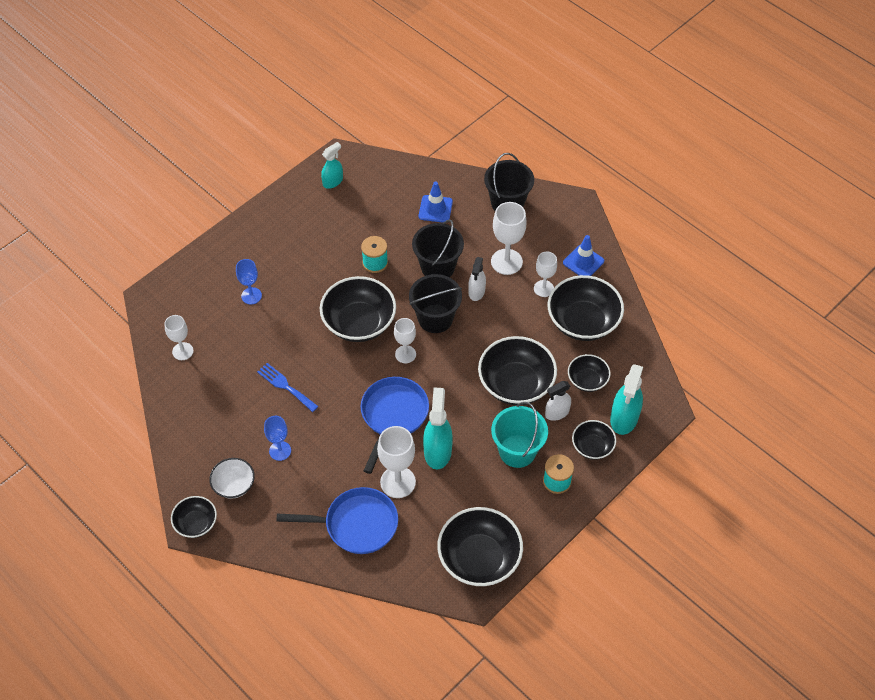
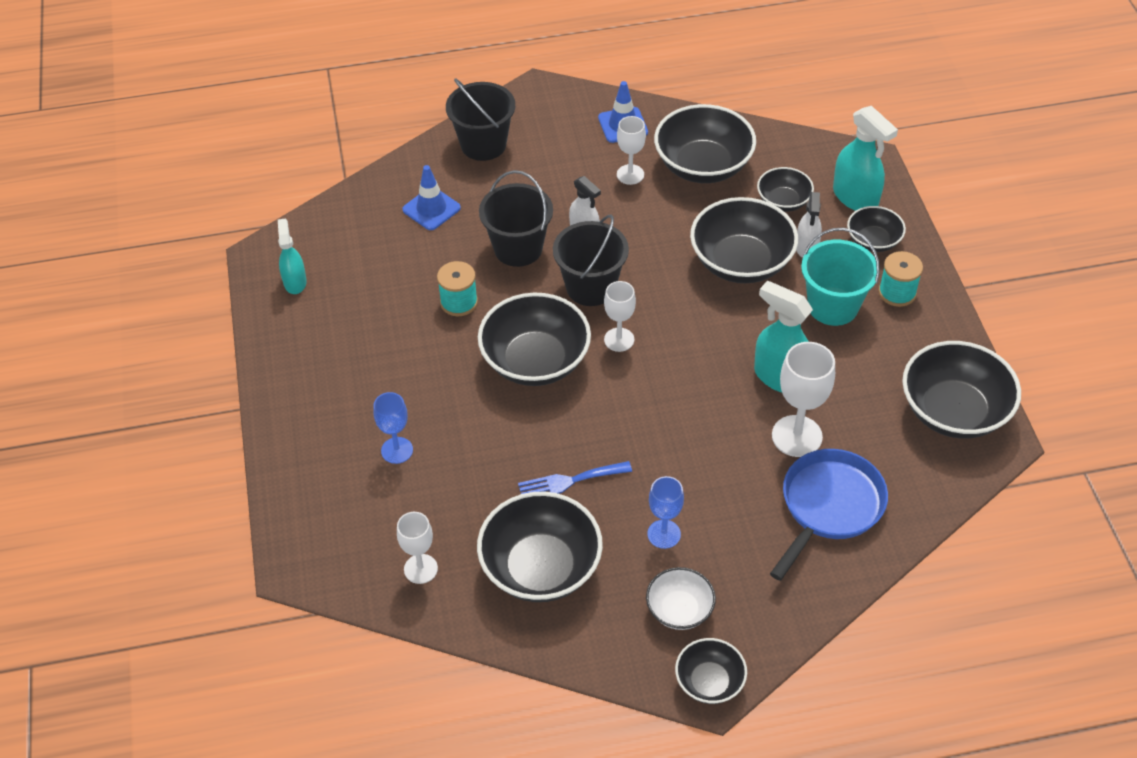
camera: 55 degrees left, 5 degrees down
(219, 404) = (541, 567): none -> black bowl
(393, 416) = (698, 394): blue pan -> none
(506, 262) = (565, 186): white goblet -> none

